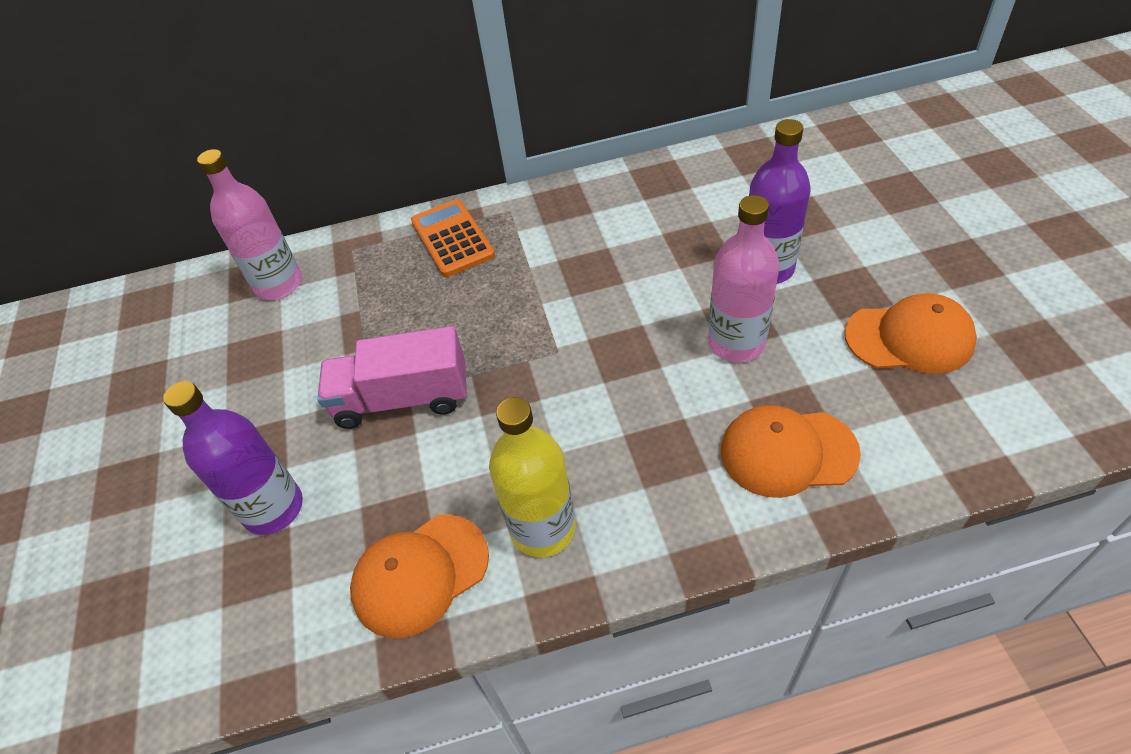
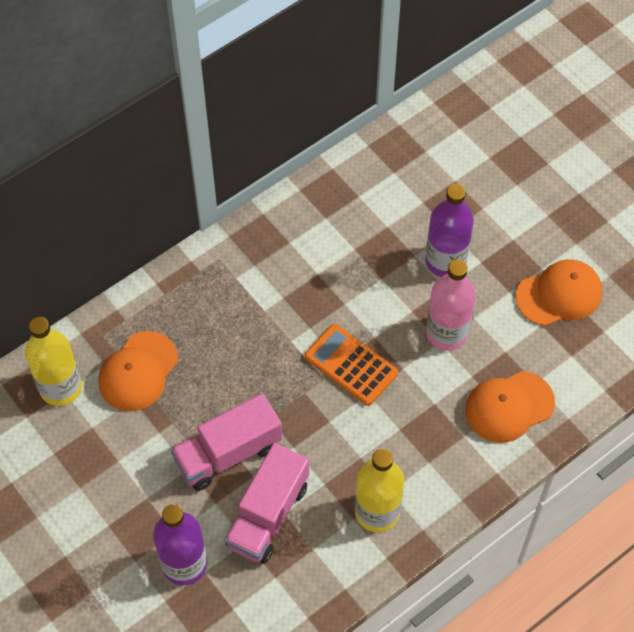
camera: 30 degrees left, 10 degrees up
(279, 284) = (60, 387): pink bottle -> yellow bottle
(405, 484) = (268, 515): none -> pink truck
(420, 574) = (313, 569): orange cap -> orange cap (138, 371)
(452, 238) = (185, 300): orange calculator -> orange calculator (351, 365)

